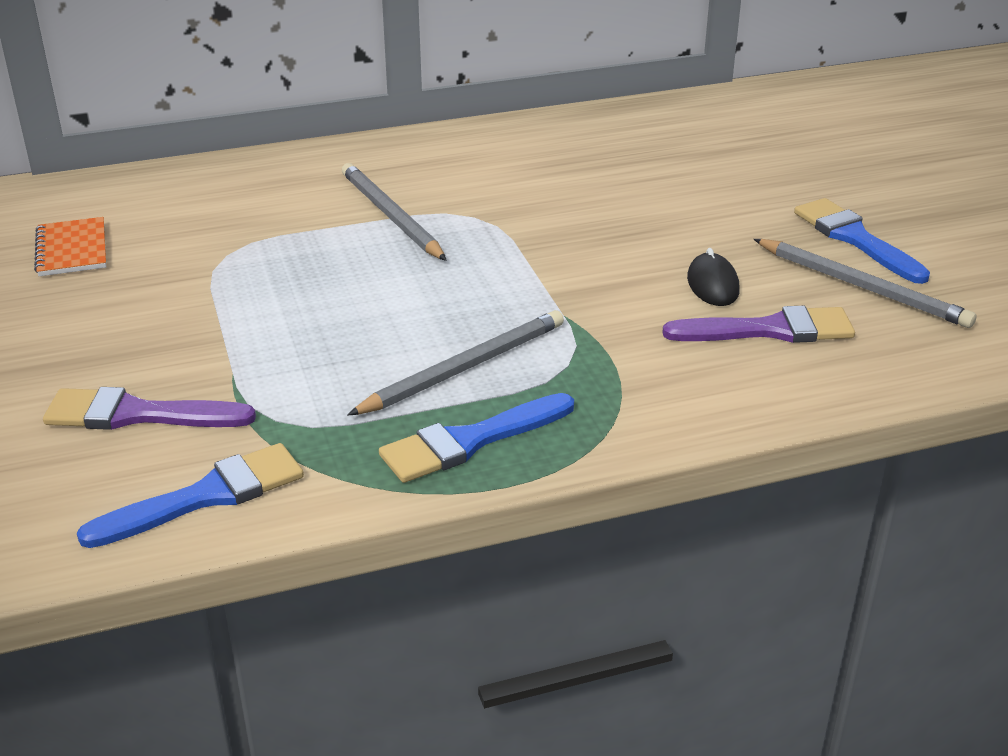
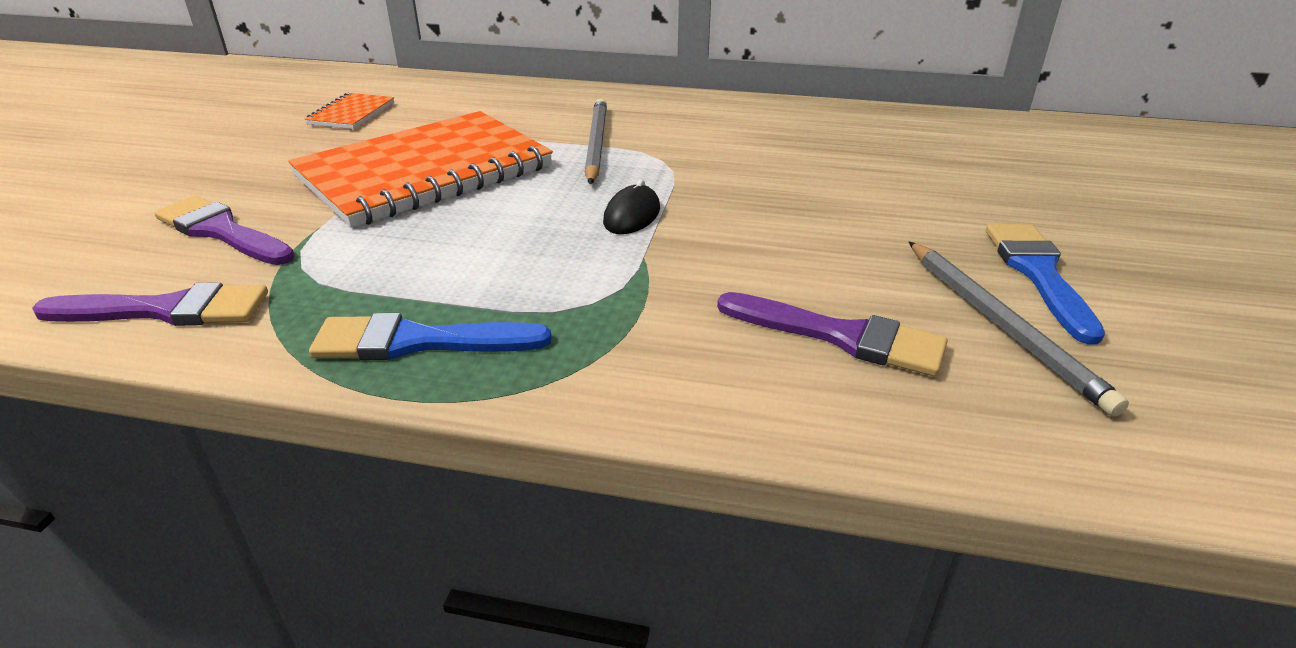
camera: 30 degrees right, 0 degrees up
(205, 497) = (165, 310): blue brush -> purple brush
(259, 294) = (425, 172): none -> orange notebook
(464, 368) = (498, 275): grey pencil -> none
(713, 285) = (824, 273): black mouse -> black mouse (632, 216)

